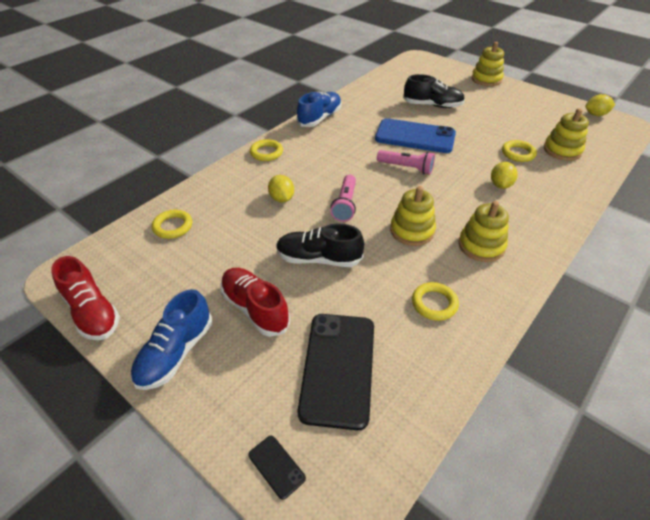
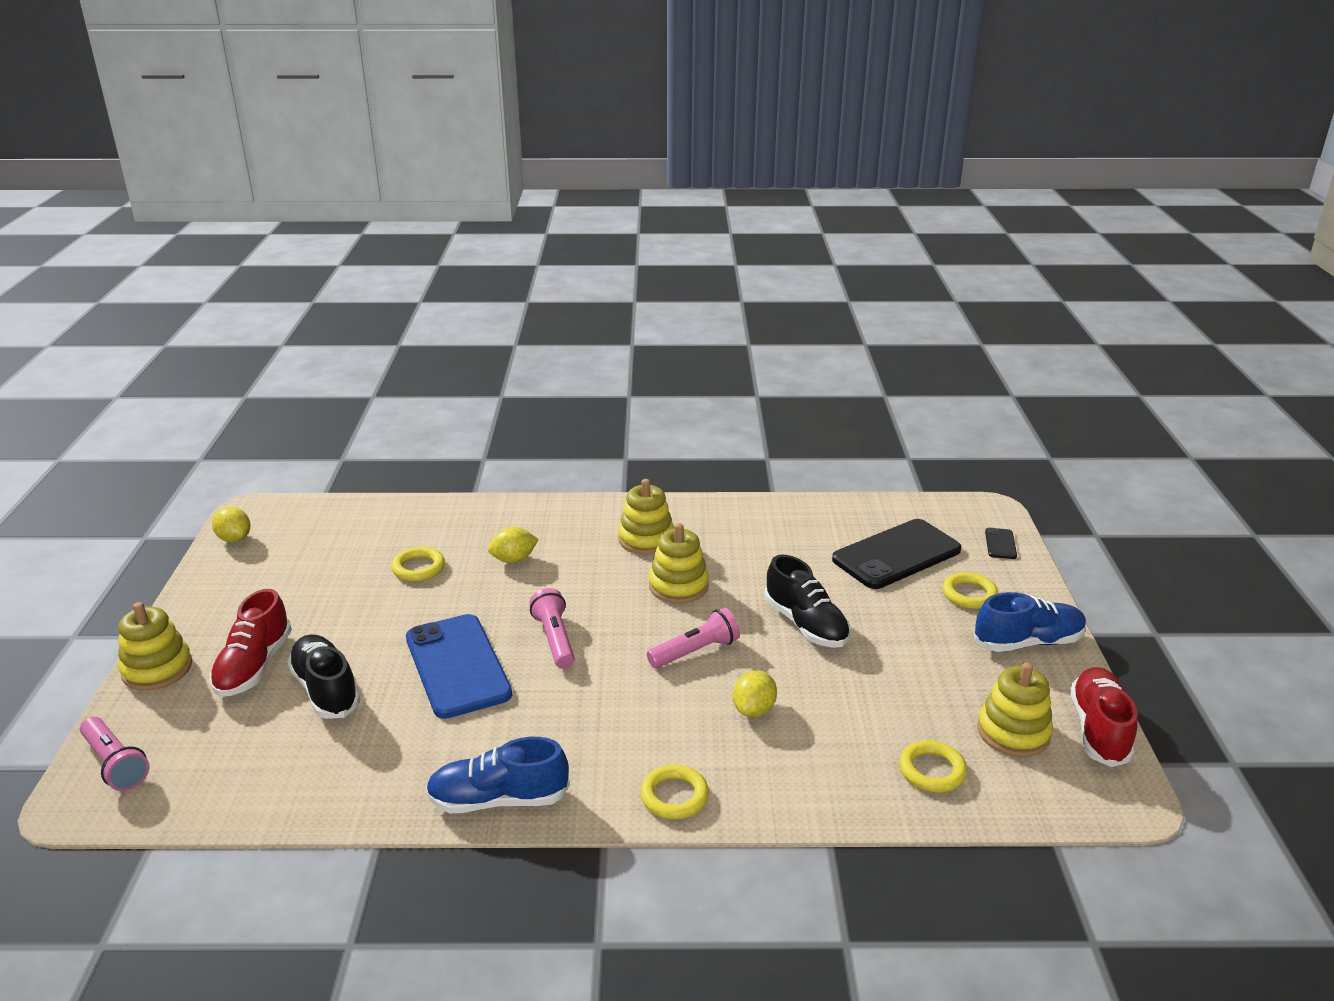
camera: 130 degrees left, 15 degrees down
(255, 309) = (920, 627): red shoe -> red shoe (254, 666)
(432, 64) = (115, 764): none -> pink flashlight
(434, 303) = (761, 538): yellow ring -> yellow ring (969, 594)
(562, 150) = (376, 540): yellow stacking toy -> yellow stacking toy (1013, 732)

